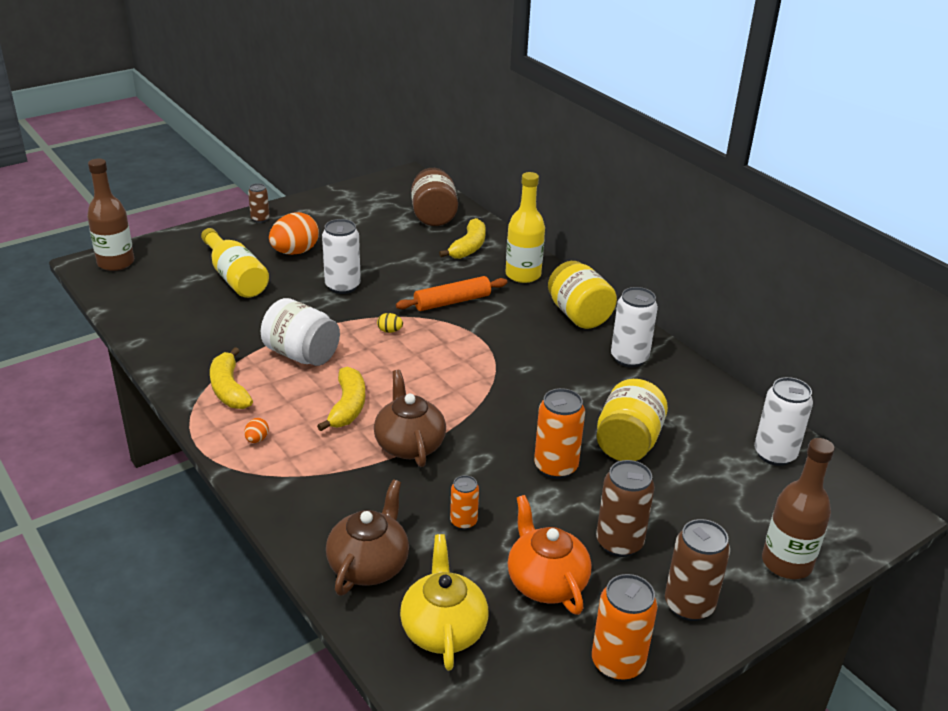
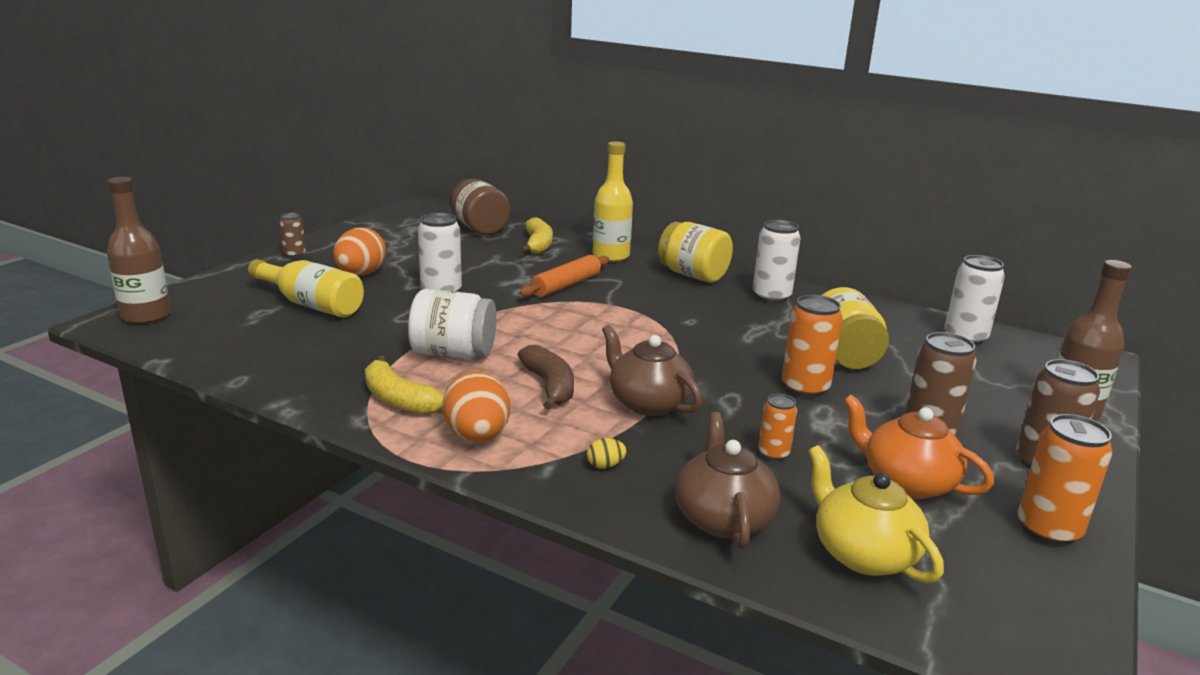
camera: 25 degrees left, 10 degrees down
(257, 439) = (477, 437): orange egg -> orange egg, size x2.31
(348, 407) = (550, 386): yellow banana -> brown banana
(390, 331) = (528, 317): yellow egg -> yellow egg (605, 465)

